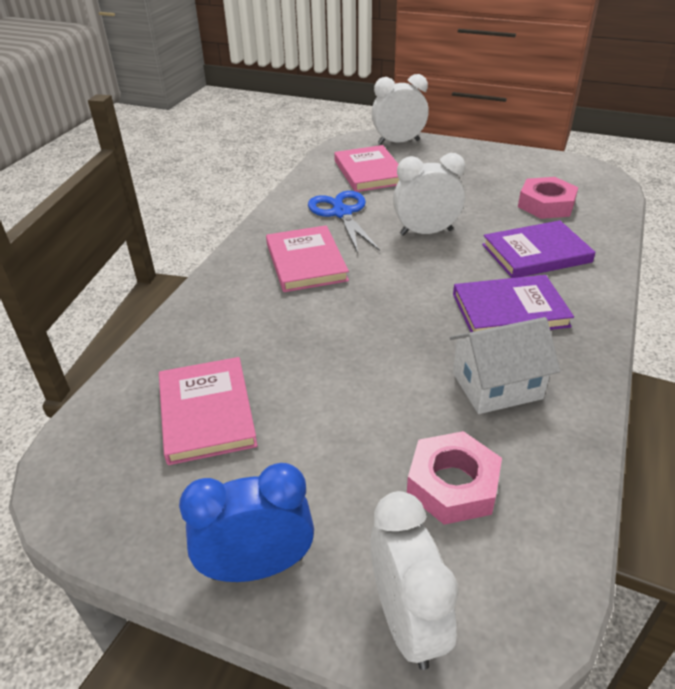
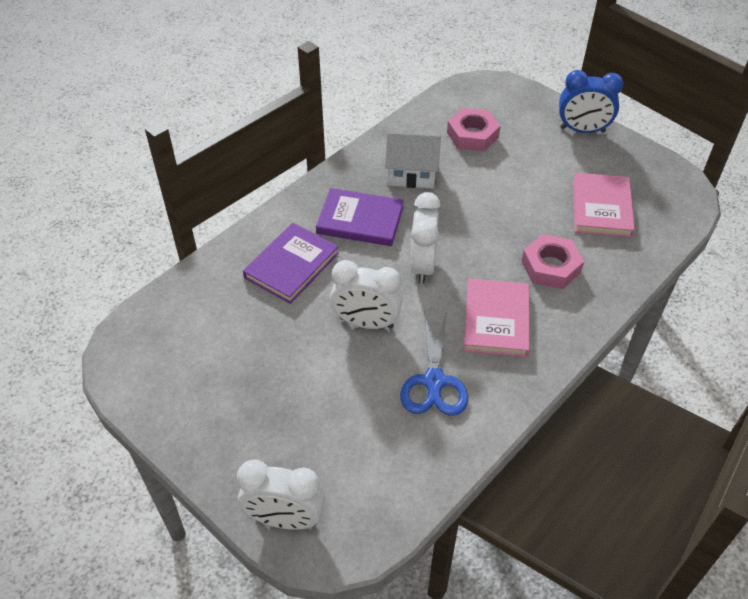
camera: 160 degrees left, 10 degrees up
(369, 172) = (365, 454): pink book -> none
(407, 621) = (521, 98): white clock -> white clock (422, 265)
(536, 253) = (291, 265): purple book -> purple book turned 60 degrees counterclockwise
(546, 205) = (223, 322): pink nut -> pink nut (551, 267)

